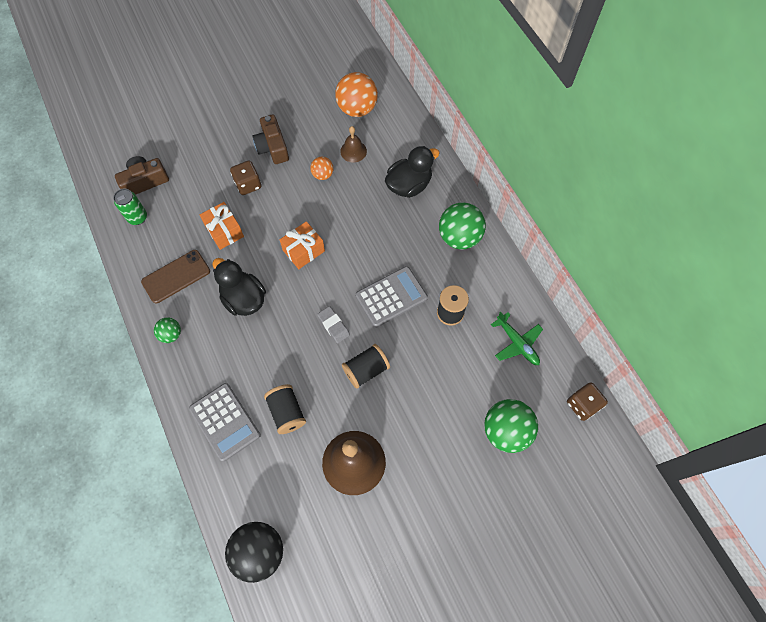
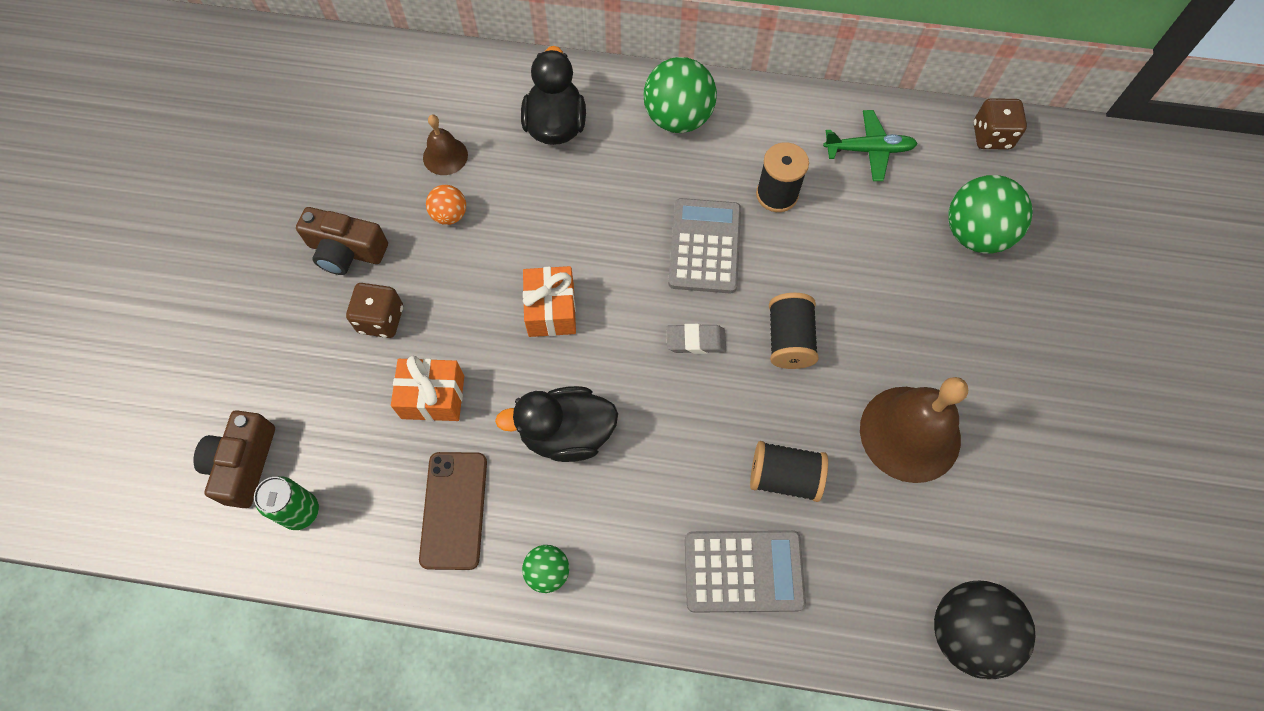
camera: 55 degrees left, 0 degrees up
(357, 109) = (381, 111): orange ball -> none

